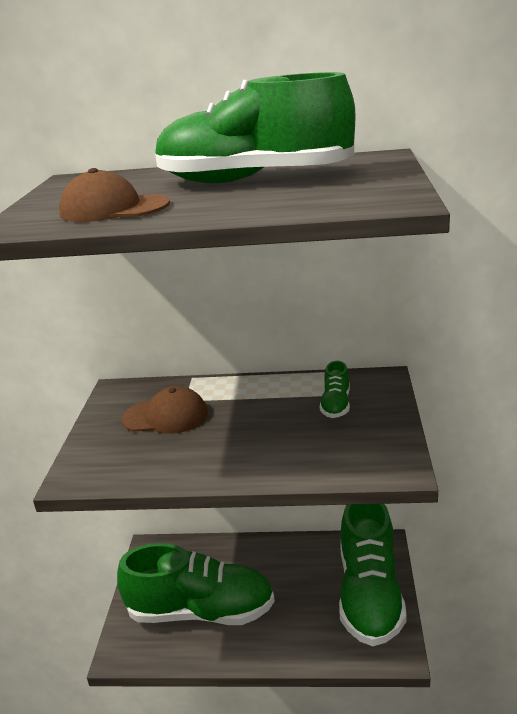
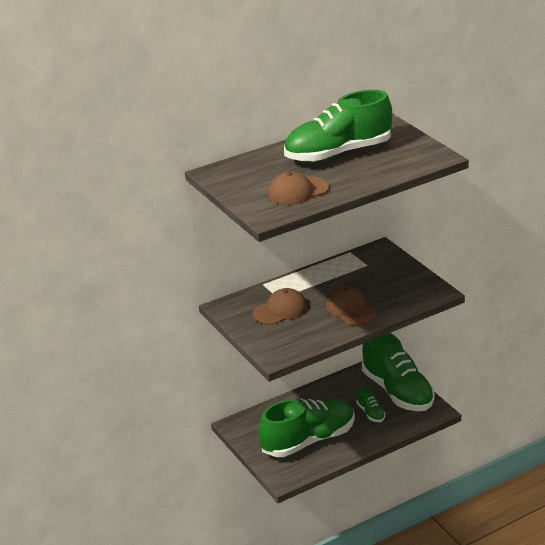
camera: 35 degrees left, 5 degrees up
(247, 448) = (351, 309): none -> brown cap
(336, 405) = (371, 272): green shoe -> green shoe (371, 413)

